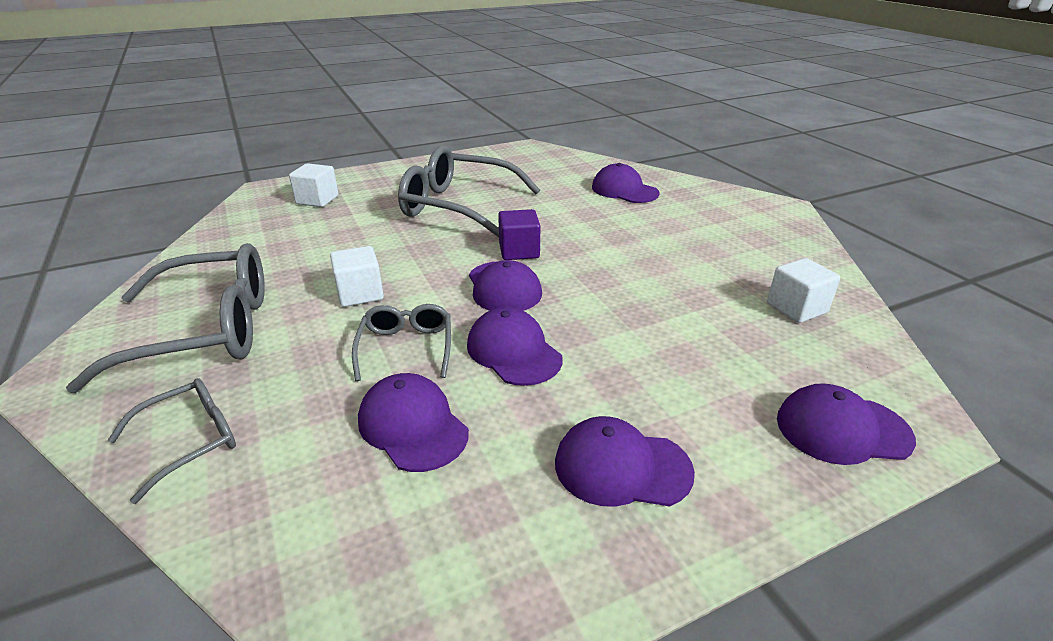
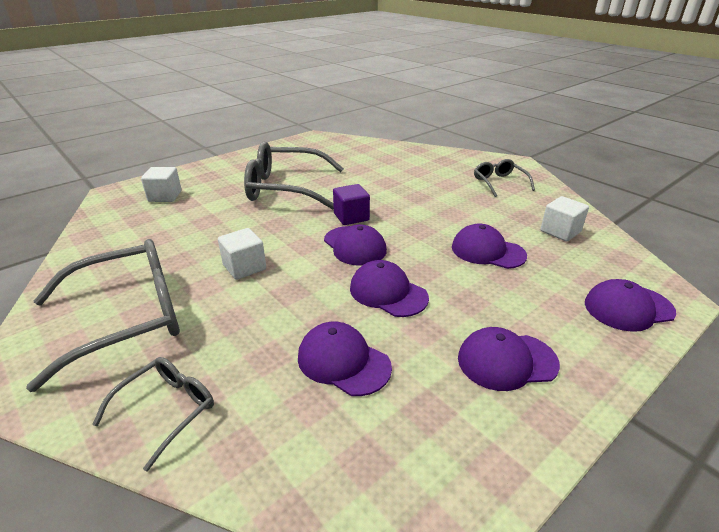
camera: 15 degrees left, 0 degrees up
(406, 347) = (305, 303): grey glasses -> grey glasses (499, 183)
(624, 190) = (403, 162): purple cap -> purple cap (487, 251)

